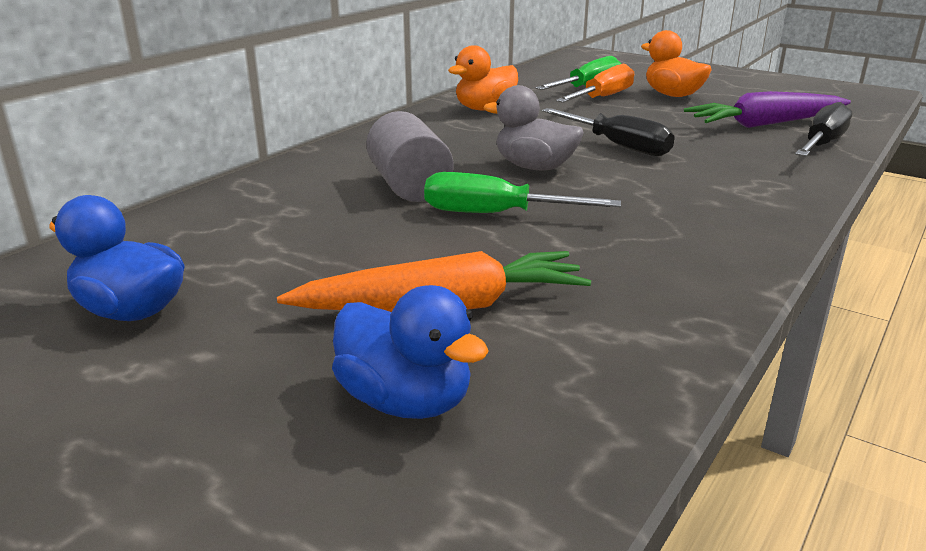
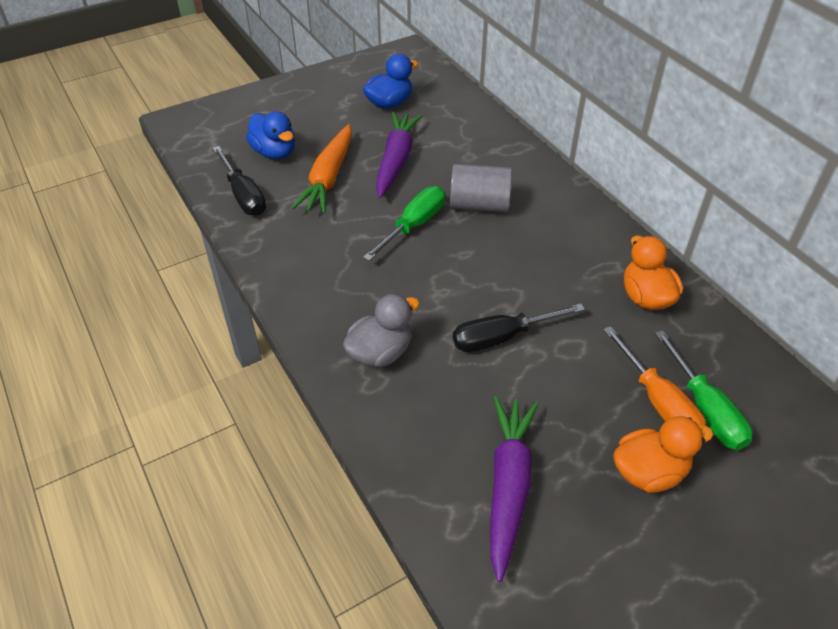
camera: 115 degrees right, 20 degrees up
(342, 260) = (396, 160): none -> purple carrot
(406, 401) = (274, 152): blue duck -> blue duck turned 105 degrees counterclockwise
(534, 167) = (480, 270): grey duck -> grey duck (380, 353)
(822, 144) = (431, 489): black screwdriver -> black screwdriver (243, 195)

